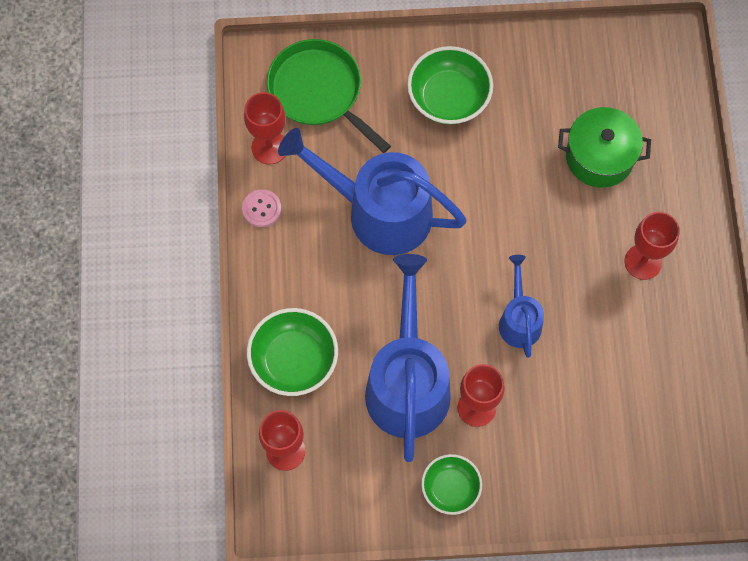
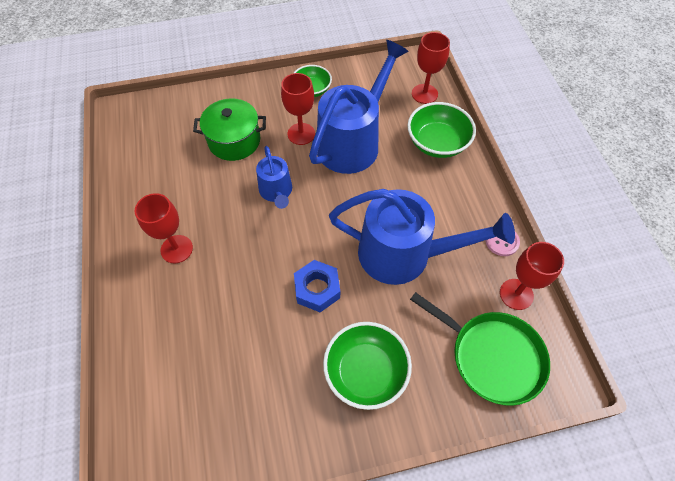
camera: 170 degrees right, 10 degrees down
(407, 382) = (353, 141): blue watering can -> blue watering can turned 135 degrees counterclockwise
(485, 188) = (317, 289): none -> blue nut
(599, 157) = (214, 335): green pot -> green pot (234, 141)

